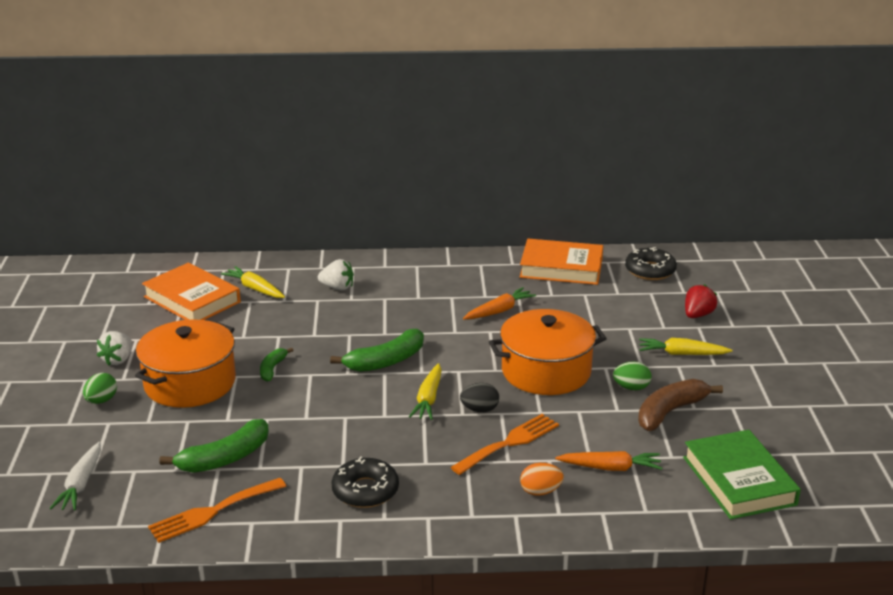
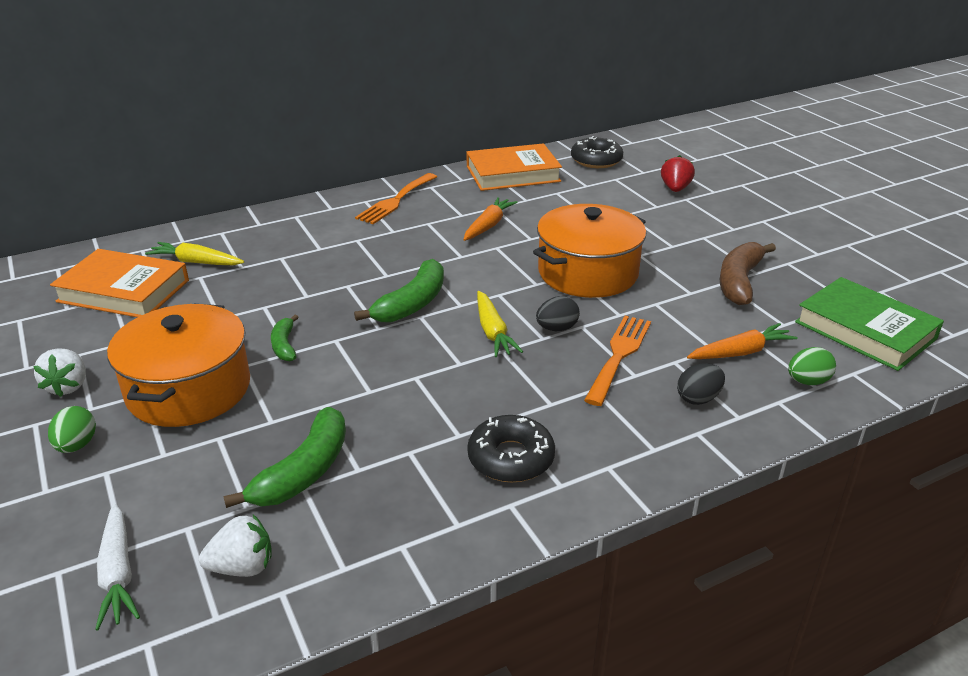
camera: 25 degrees left, 5 degrees up
(212, 512) = (339, 550): orange fork -> orange fork (395, 201)
(337, 287) = (295, 240): white strawberry -> white strawberry (242, 567)
(540, 491) = (698, 398): orange egg -> black egg
(631, 387) = (682, 268): green egg -> green egg (807, 381)
(681, 354) = (696, 226): yellow carrot -> none

